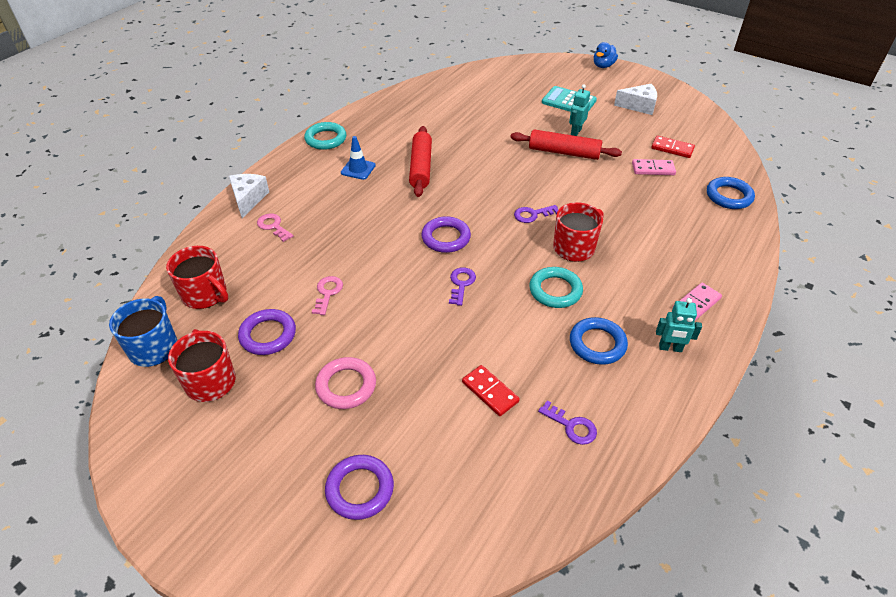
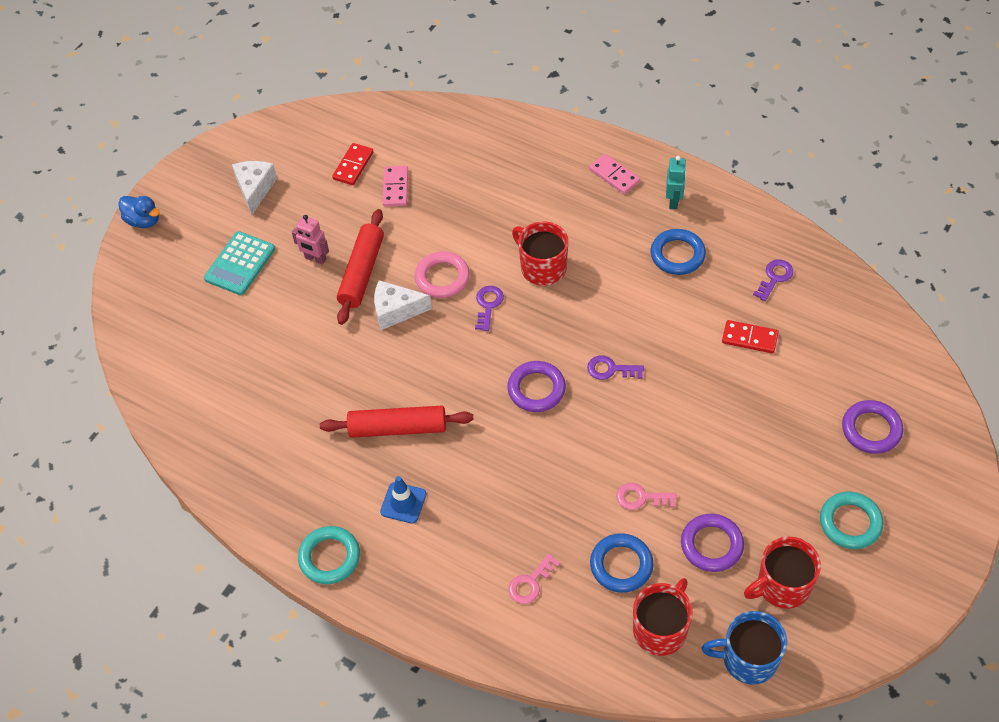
camera: 90 degrees left, 10 degrees up
(248, 199) = (476, 628): white cheese -> white cheese (396, 310)
(346, 386) = (765, 458): pink ring -> pink ring (442, 278)
(490, 392) = (749, 338): red domino -> red domino turned 60 degrees clockwise
(532, 214) = (488, 305): purple key -> purple key turned 150 degrees counterclockwise
(555, 290) = (610, 286): turquoise ring -> turquoise ring (850, 523)
(575, 132) = (315, 259): turquoise robot -> pink robot
(729, 196) = (444, 127): blue ring -> blue ring (621, 565)

